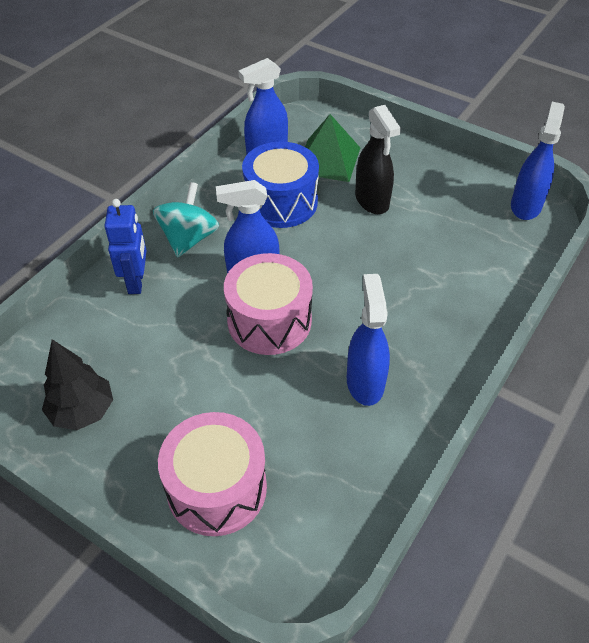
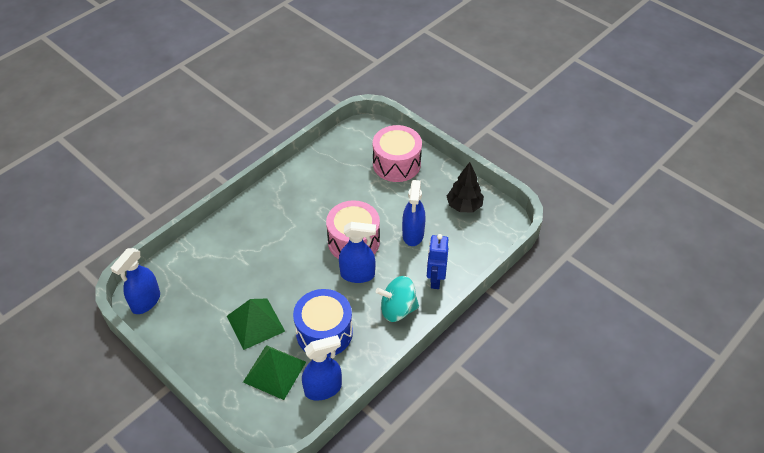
camera: 170 degrees left, 0 degrees up
(188, 239) = (398, 309): turquoise spinning top -> turquoise spinning top turned 60 degrees clockwise
(365, 382) = (309, 200): blue spray bottle -> blue spray bottle (413, 234)
(372, 201) = (255, 323): black spray bottle -> green pyramid

